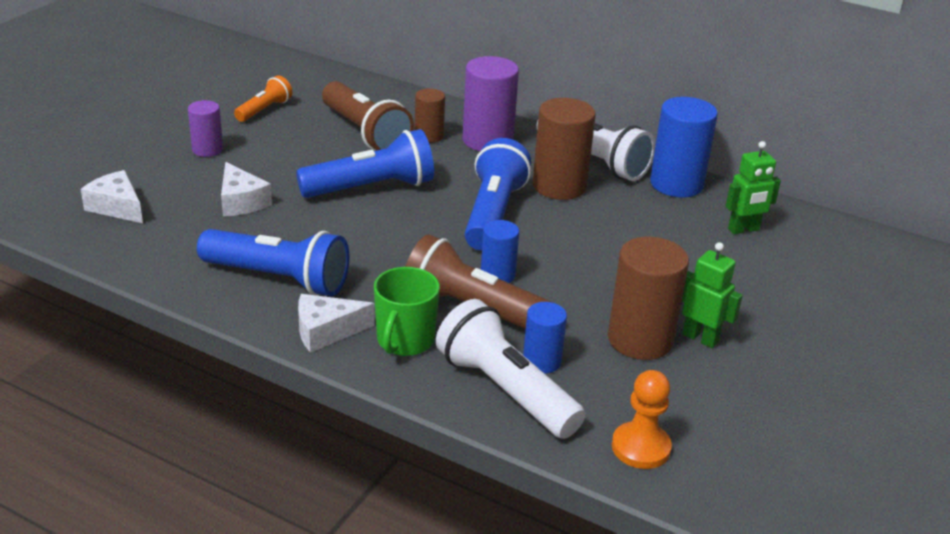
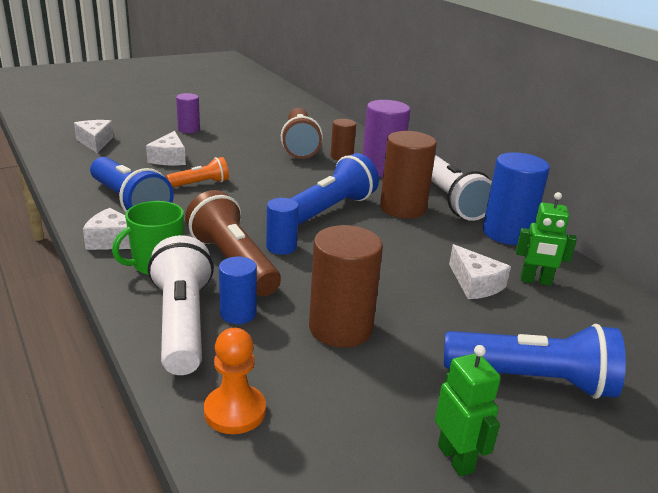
camera: 30 degrees right, 5 degrees down
(264, 110) = (252, 119): orange flashlight -> orange flashlight (201, 184)
(371, 188) = (262, 173): blue flashlight -> blue flashlight (532, 380)
(700, 338) = (398, 346): green robot -> green robot (456, 458)
(701, 251) = (475, 284): none -> white cheese

